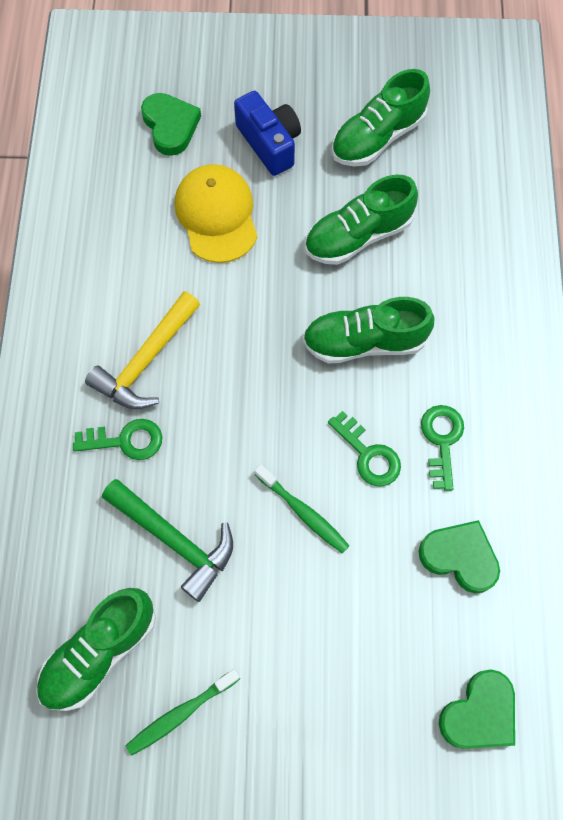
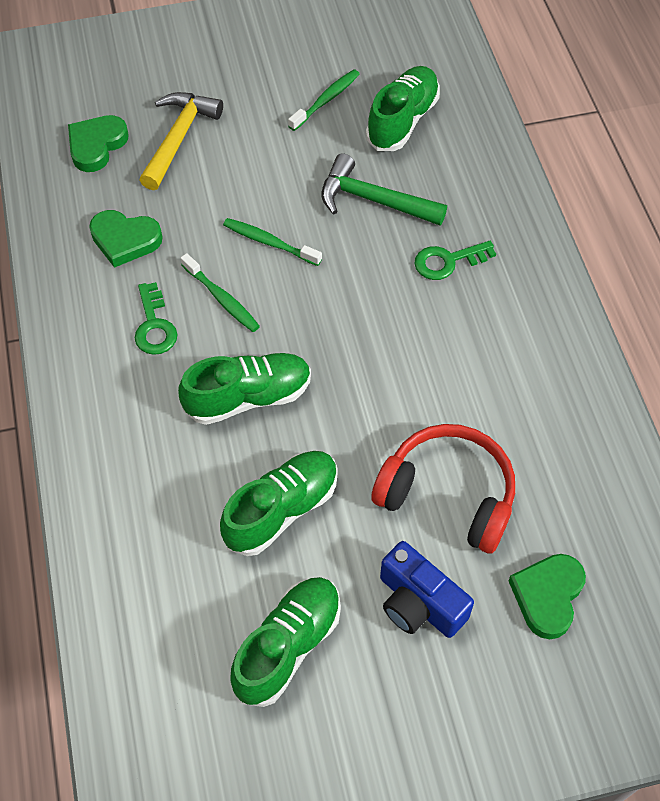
camera: 165 degrees right, 10 degrees down
(146, 361) = (459, 330): yellow hammer -> yellow hammer (178, 138)
(170, 126) = (547, 596): green heart -> green heart turned 60 degrees clockwise
(217, 215) = (447, 495): yellow cap -> red headphones
(368, 455) = (222, 299): green key -> green toothbrush

